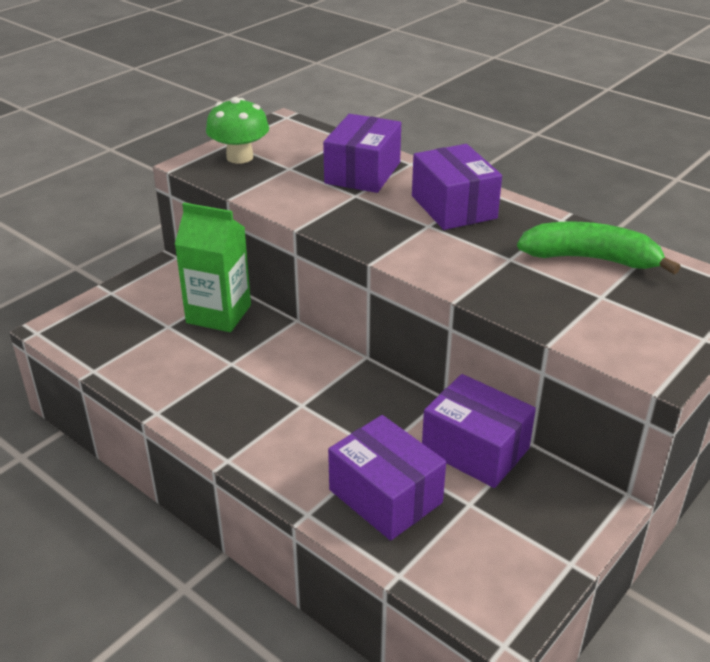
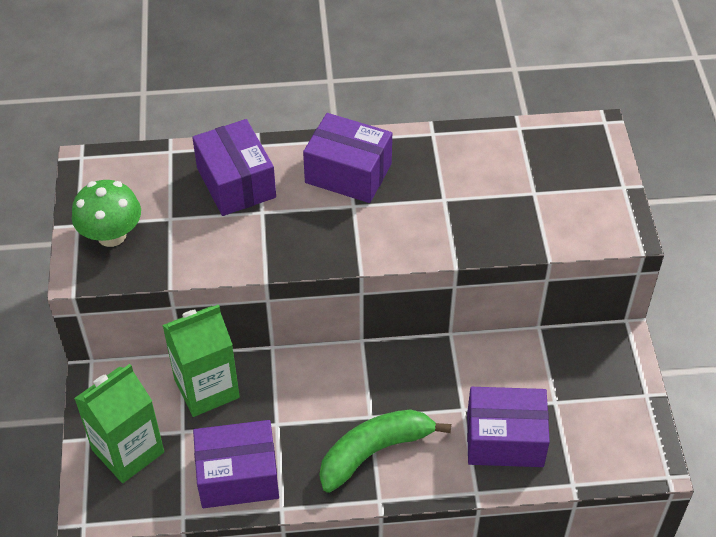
camera: 45 degrees left, 15 degrees up
(121, 314) = (128, 451): none -> green carton
(475, 449) = (515, 359): purple box -> purple box (238, 476)
(591, 259) = (492, 161): green banana -> green banana (374, 451)

